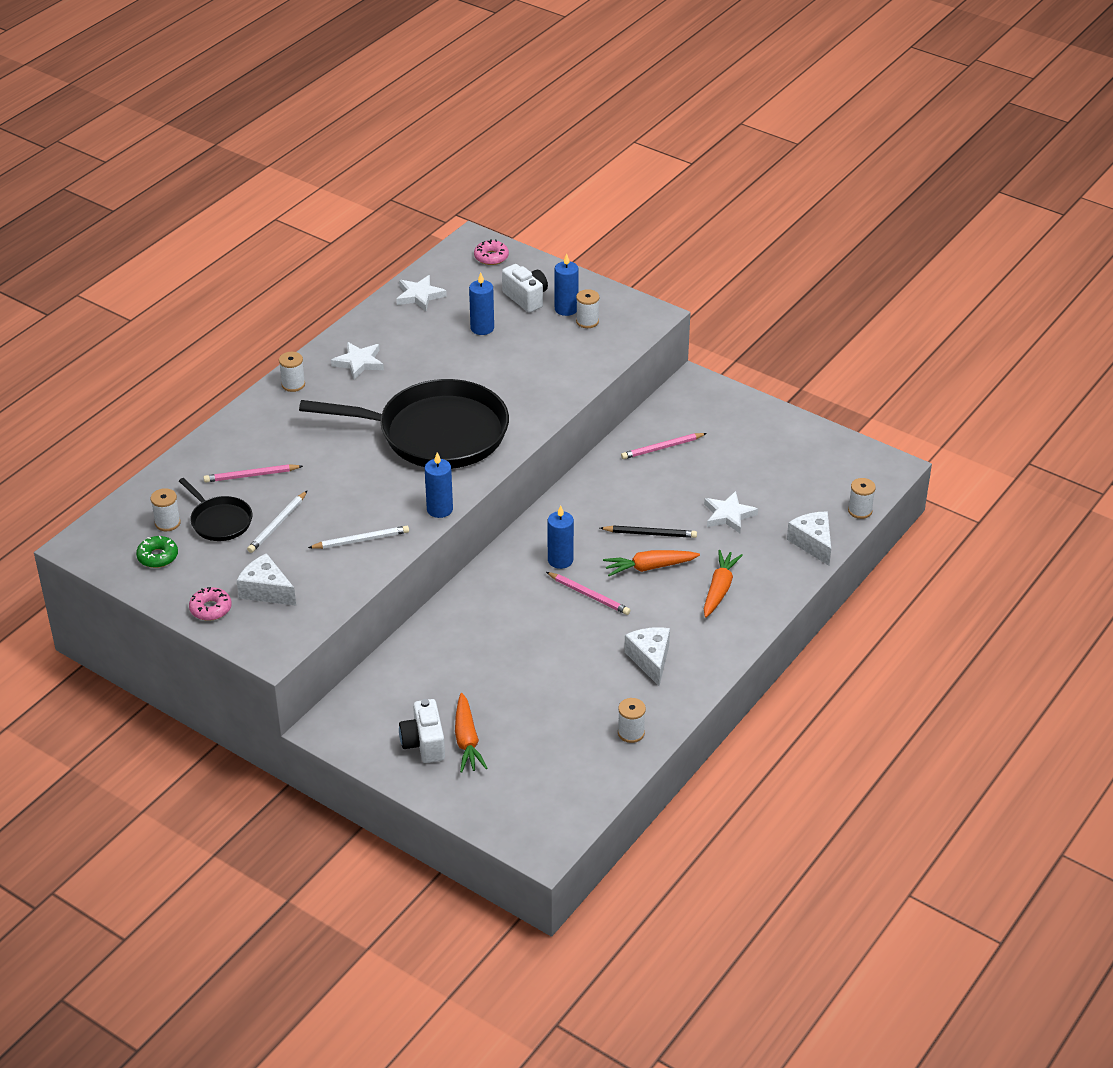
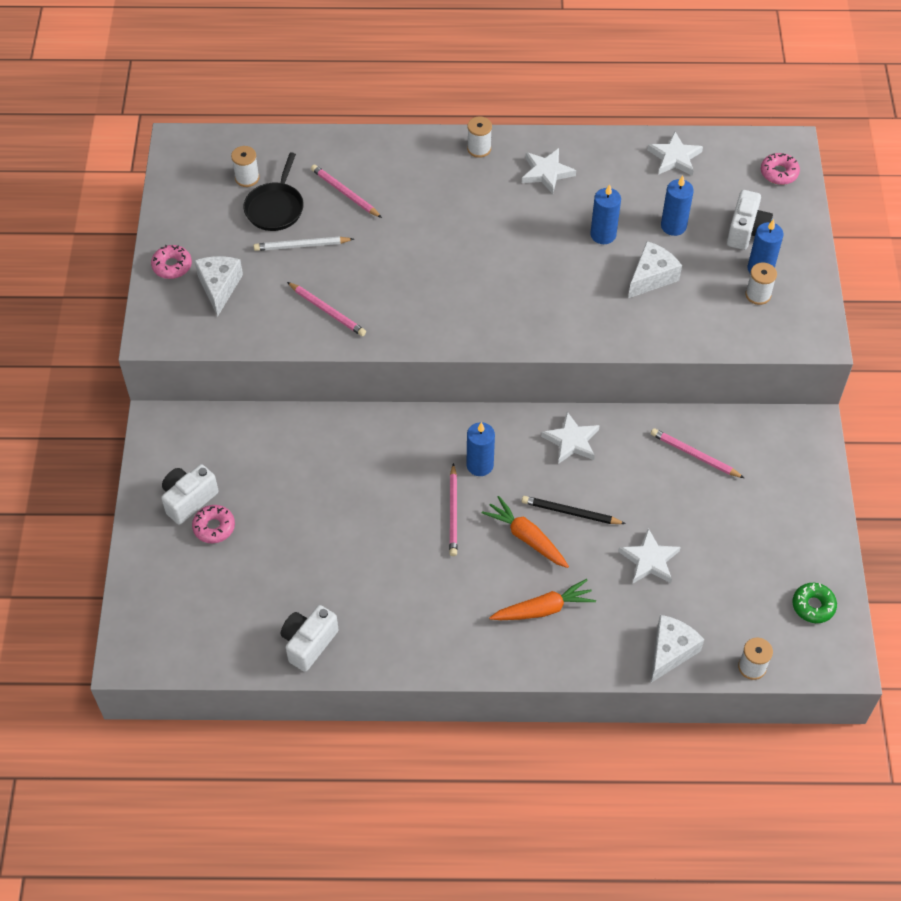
camera: 55 degrees right, 15 degrees up
(158, 556) = (204, 197): green donut -> green donut (813, 606)
(361, 540) = (327, 311): white pencil -> pink pencil
(436, 433) = (504, 279): black pan -> none
(439, 509) = (409, 340): blue candle -> blue candle (603, 234)
(467, 740) = (214, 527): orange carrot -> pink donut
(587, 502) = (571, 441): none -> white star
(631, 733) = (309, 643): white spool -> white camera
(650, 534) = (571, 512): black pencil -> black pencil turned 135 degrees clockwise
(650, 659) = (409, 606): white cheese -> white cheese (651, 277)

